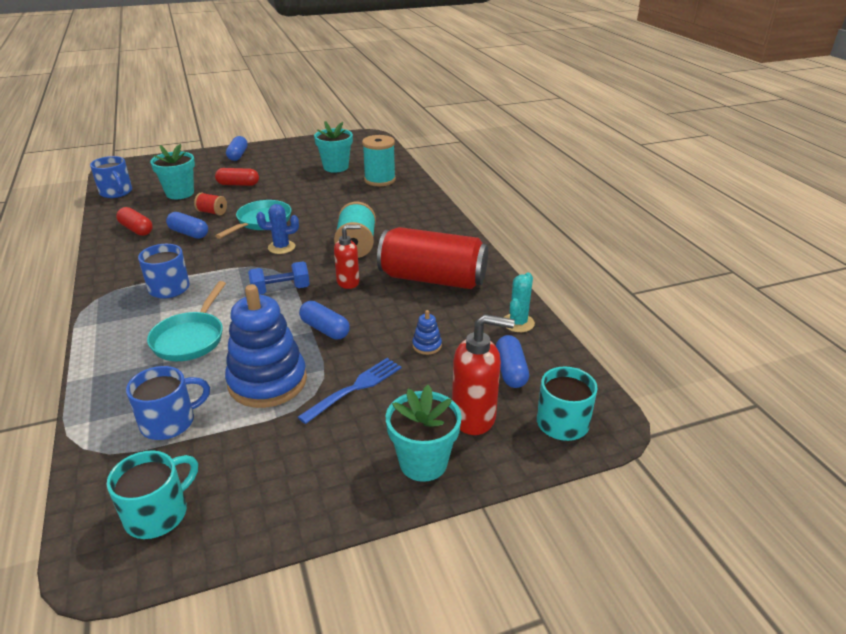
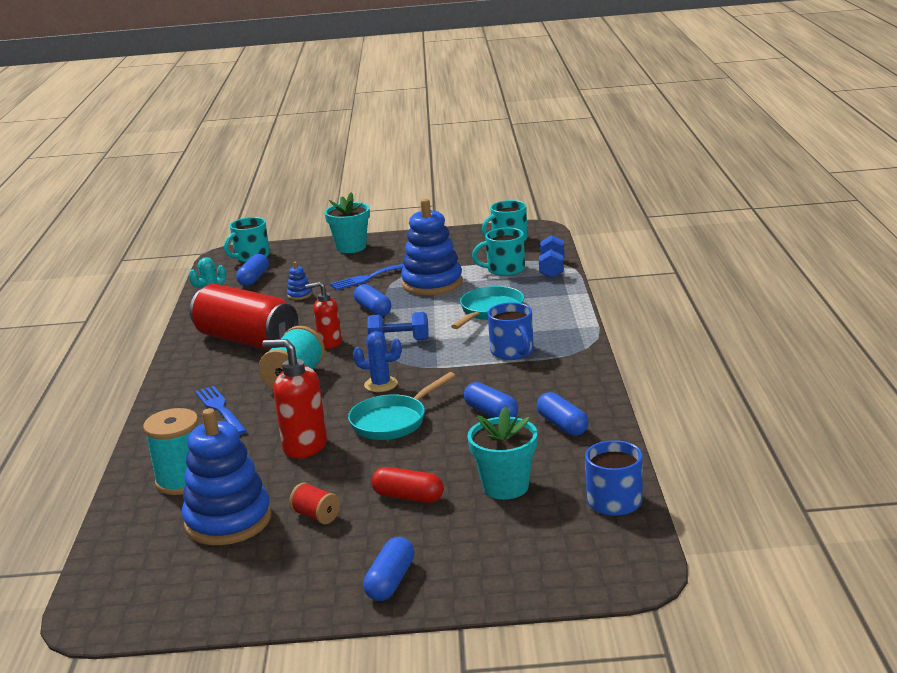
camera: 160 degrees left, 10 degrees down
(100, 430) = (552, 269): none -> blue dumbbell
(136, 229) = (562, 425): red capsule -> blue capsule
(169, 422) = (505, 269): blue mug -> turquoise mug
(212, 212) = (457, 443): red spool -> red spool (316, 516)
(336, 167) = (228, 521): turquoise flower pot -> blue stacking toy
(396, 219) = (220, 409): none -> blue fork
(474, 417) = (303, 261): red soap dispenser -> red soap dispenser (304, 447)

